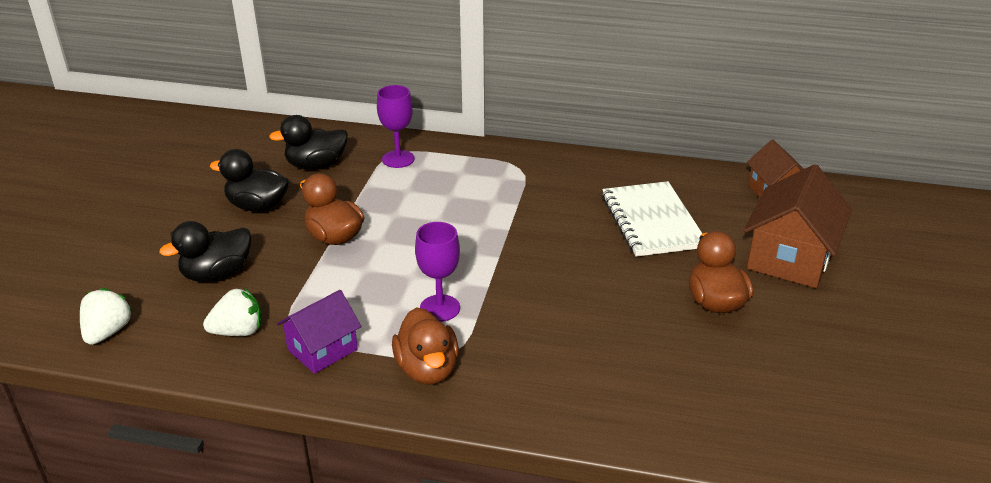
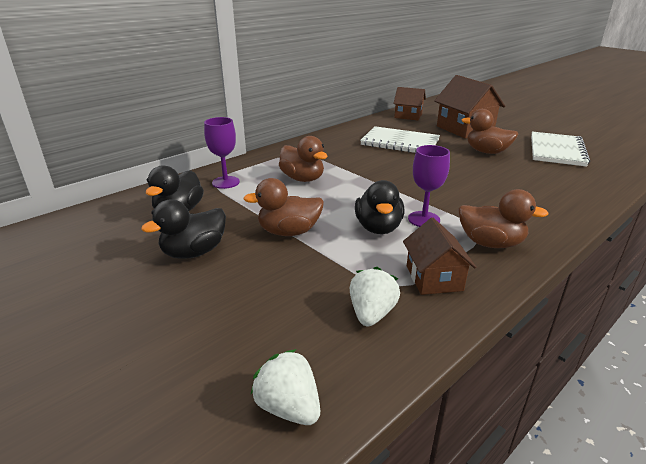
camera: 55 degrees left, 5 degrees down
(217, 274) = (269, 302): black duck -> black duck (378, 228)
(322, 349) = (434, 278): purple house -> brown house
(456, 197) = (302, 179): none -> brown duck
(814, 369) = (556, 151): none -> white notebook

